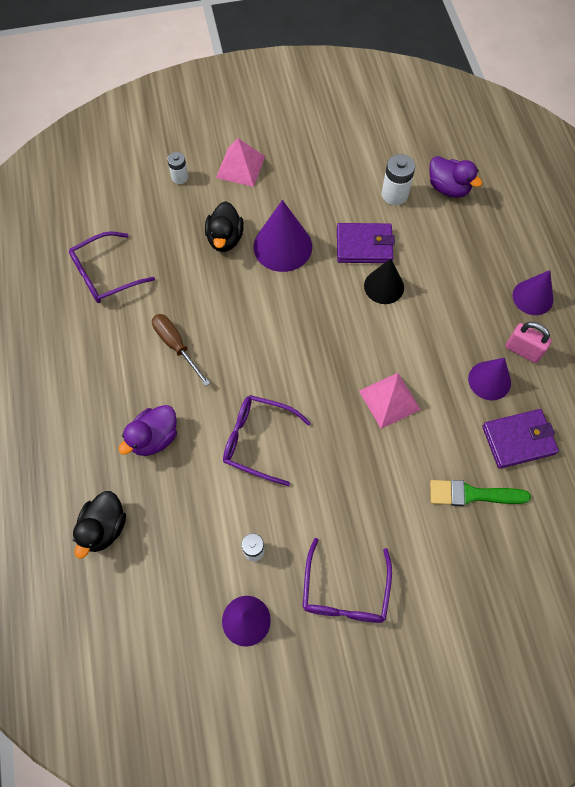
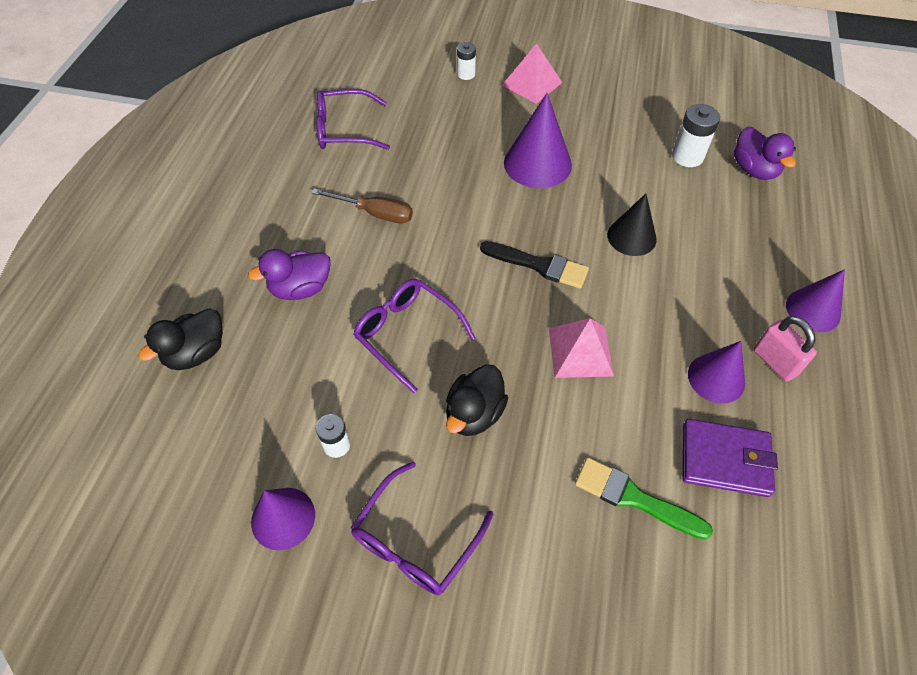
camera: 25 degrees right, 10 degrees down
(176, 346) = (375, 213): brown screwdriver -> brown screwdriver turned 120 degrees clockwise
(225, 239) = (481, 138): black duck -> black duck (474, 413)
(327, 340) = (539, 265): none -> black brush
(364, 245) = (628, 191): purple wallet -> none

